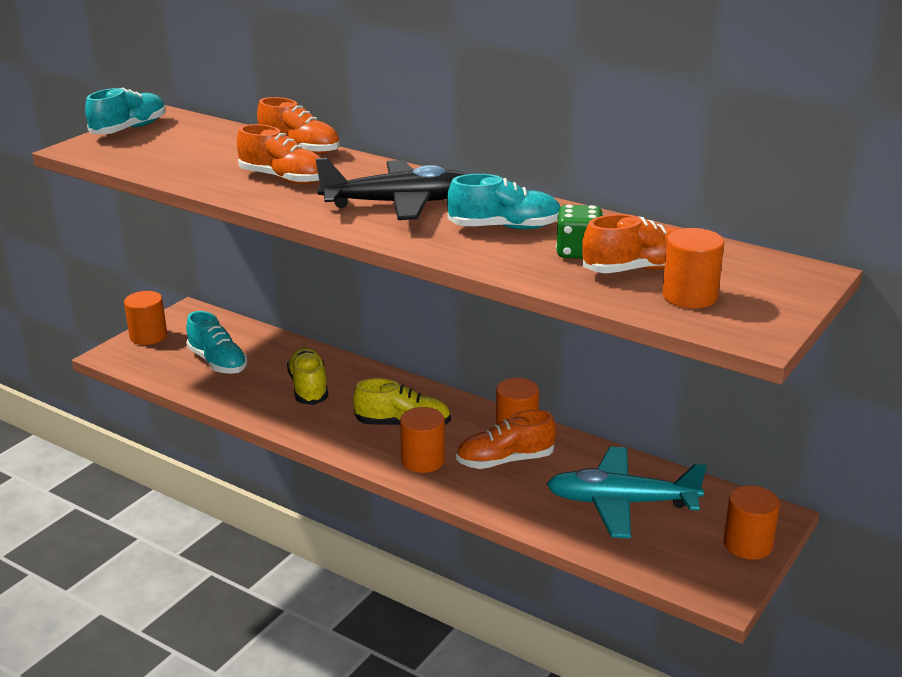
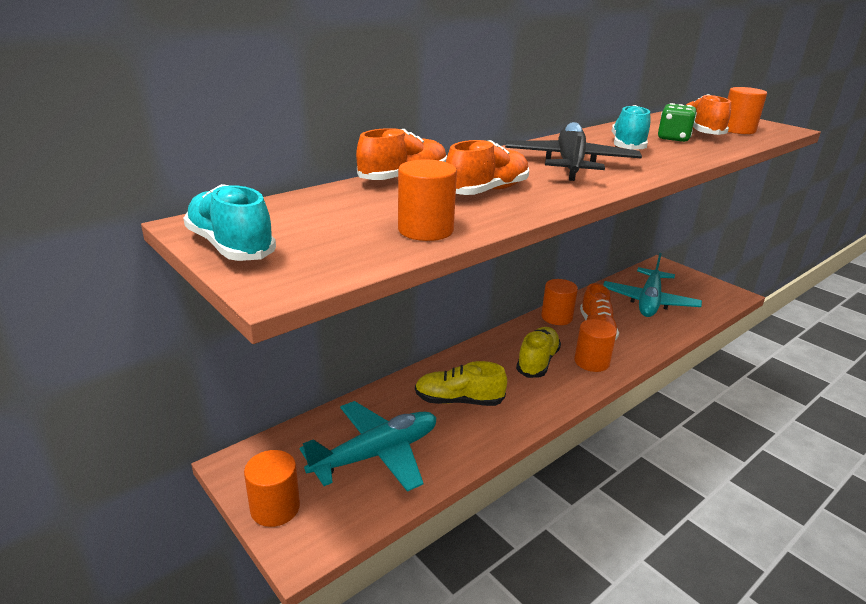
camera: 75 degrees left, 0 degrees up
(217, 362) = (376, 454): turquoise shoe -> turquoise plane
(748, 544) = (689, 277): orange cylinder -> orange cylinder (425, 230)

